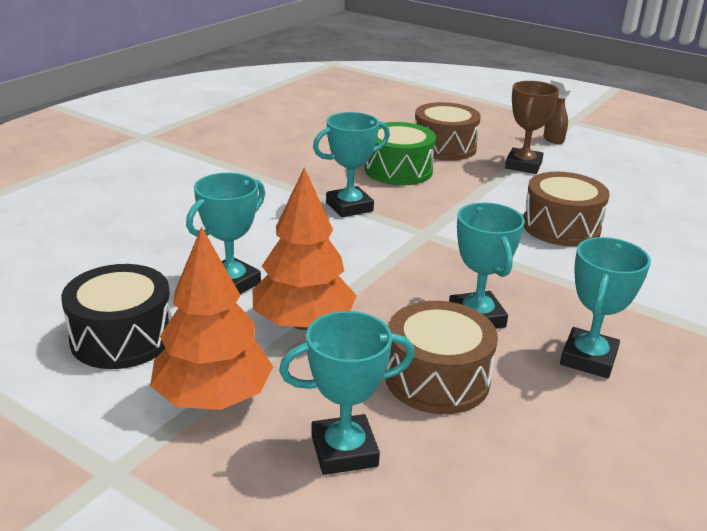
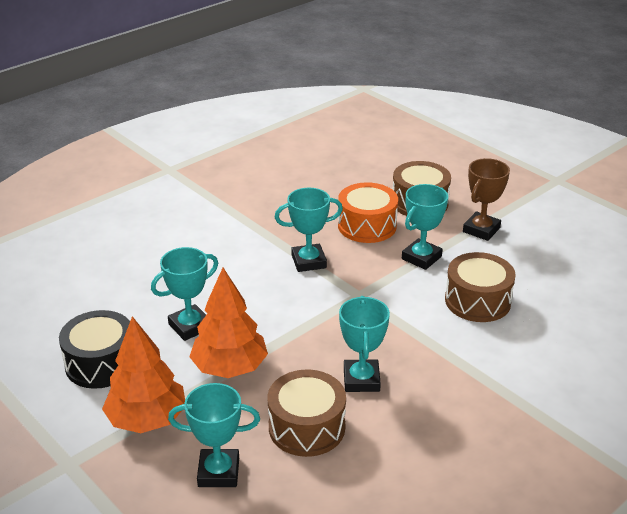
camera: 15 degrees right, 5 degrees up
(398, 170) = (367, 226): green drum -> orange drum
(553, 139) = (526, 201): brown spray bottle -> none
(588, 358) = (429, 427): turquoise trophy -> turquoise trophy (421, 258)

